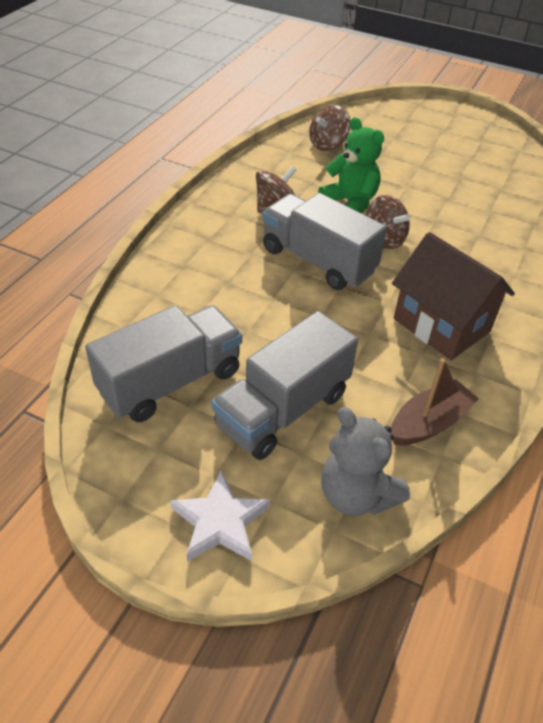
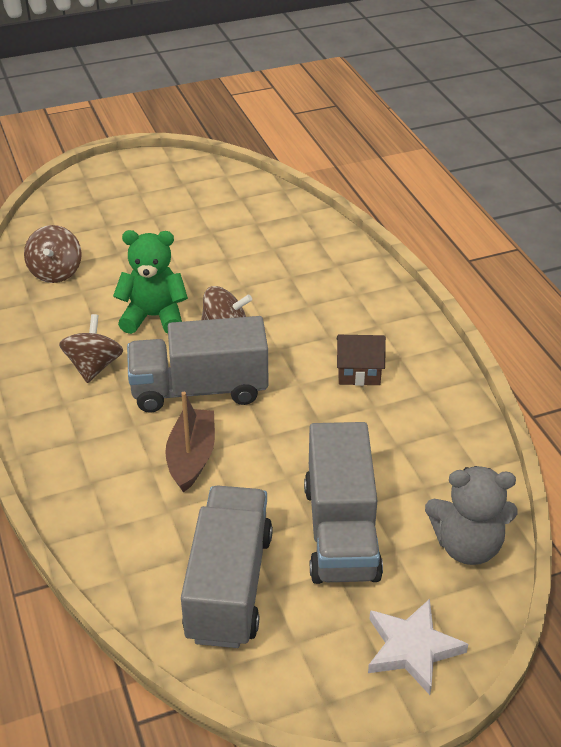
camera: 45 degrees left, 5 degrees down
(429, 423) = (444, 455): brown boat -> brown boat (191, 457)
(441, 325) = (359, 373): brown house -> brown house, size x0.53

